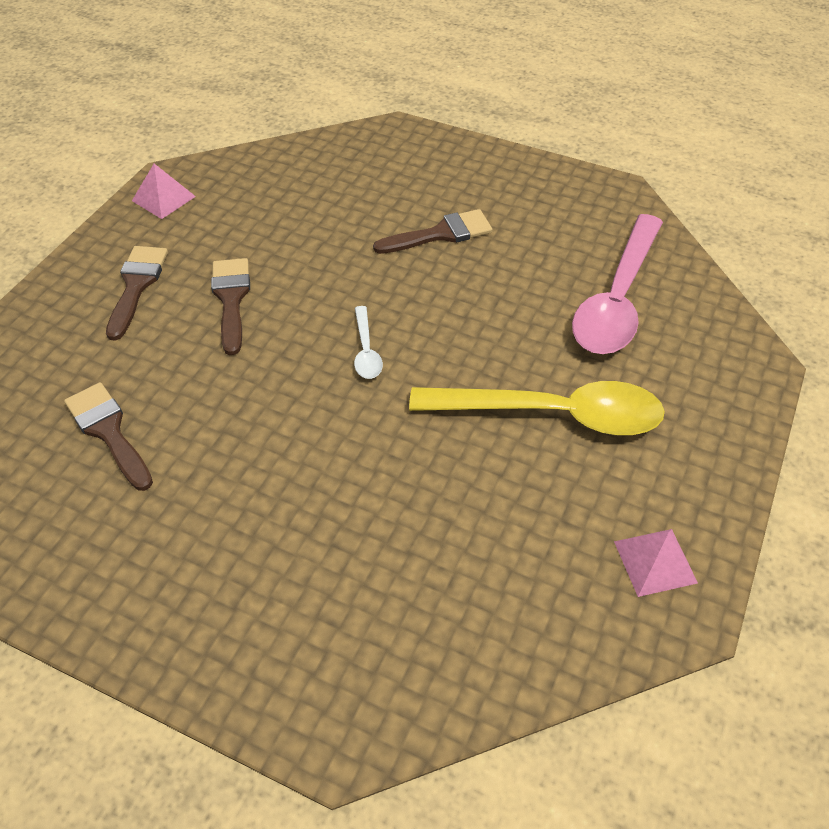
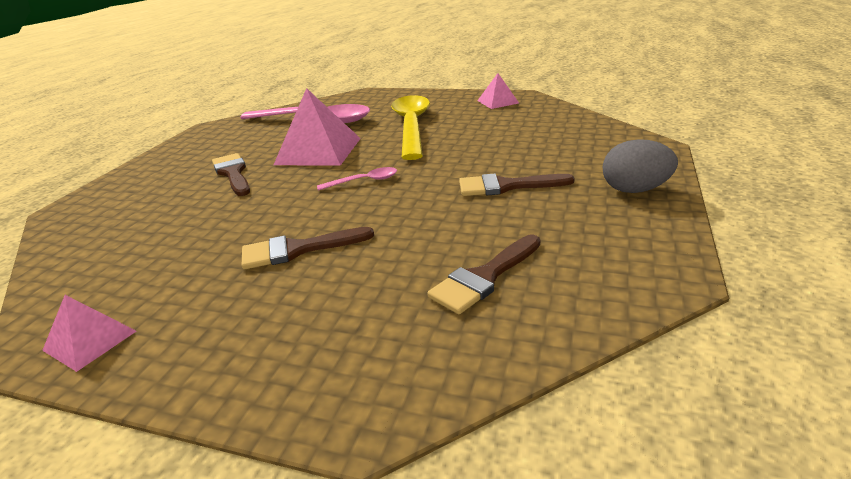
camera: 95 degrees left, 20 degrees down
(136, 285) = (265, 317): brown brush -> brown brush (506, 186)
(209, 637) = (635, 190): none -> grey egg
(366, 350) = (364, 181): white spoon -> pink spoon
(485, 307) = (318, 151): none -> pink pyramid

